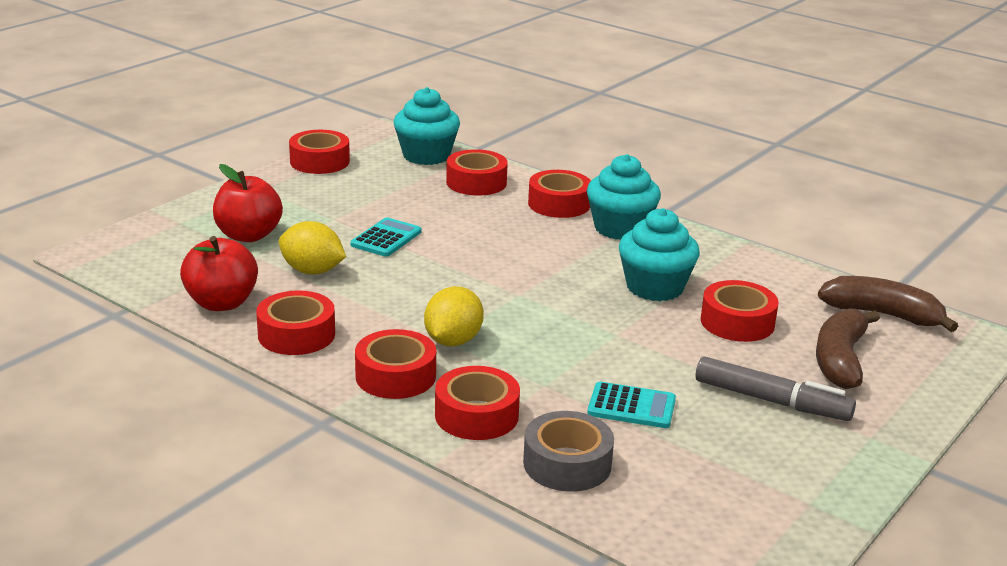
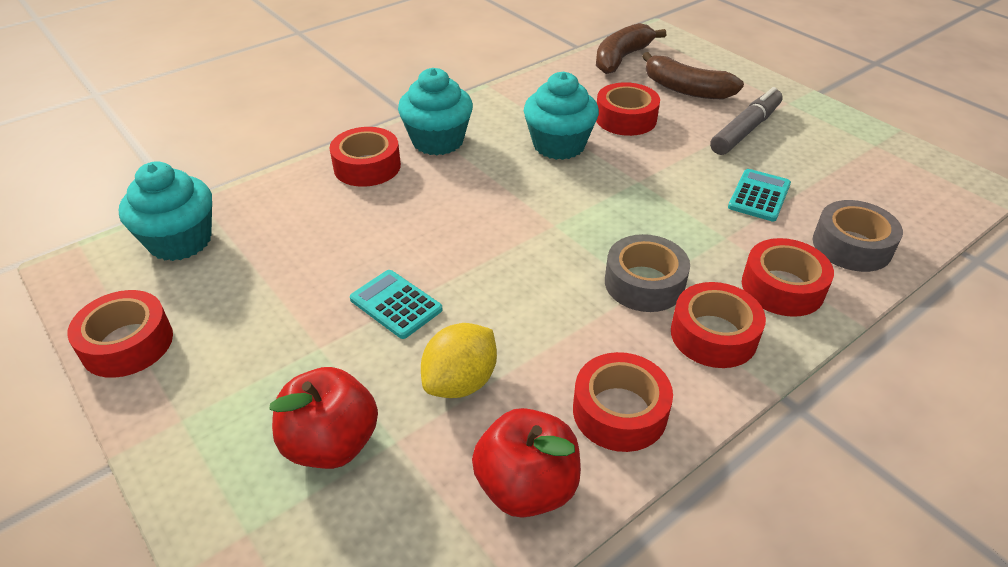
camera: 75 degrees left, 15 degrees up
(453, 341) = (644, 283): yellow lemon -> grey tape
(476, 182) = (282, 213): red tape -> none

